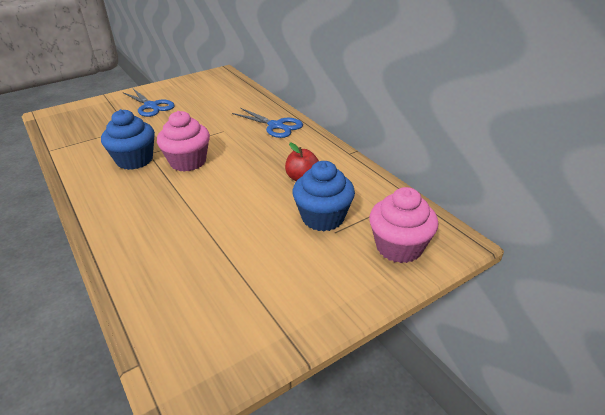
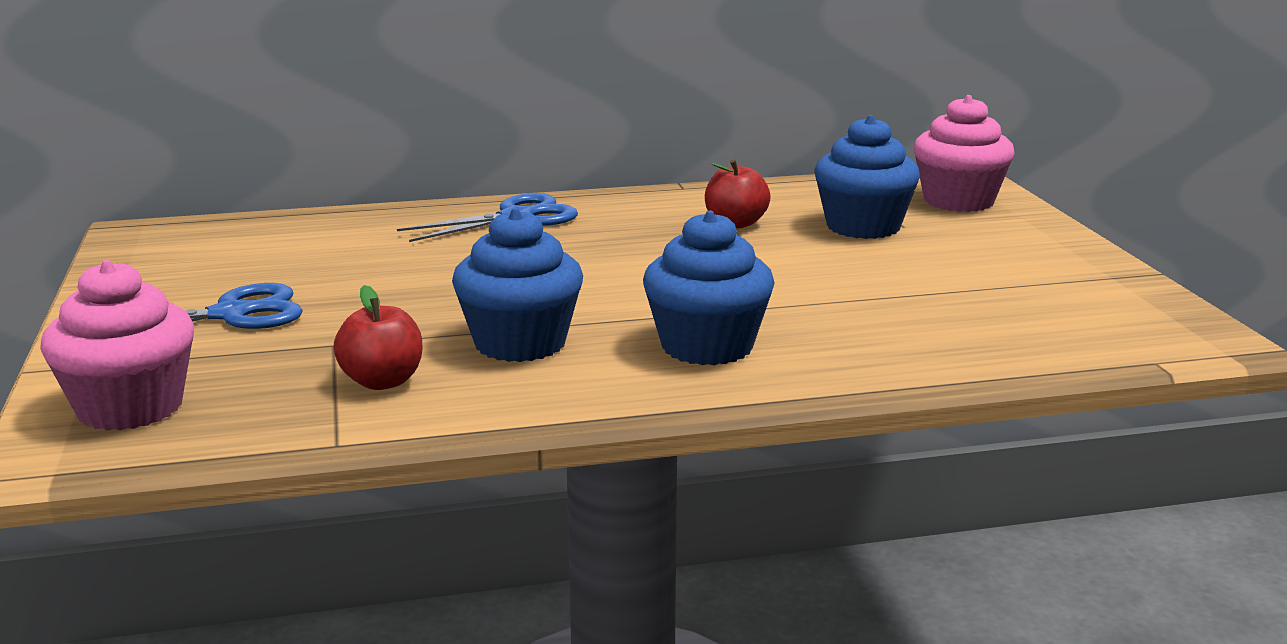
camera: 70 degrees left, 15 degrees down
(97, 144) = (382, 381): none -> red apple
(138, 201) = (707, 346): none -> blue cupcake
(188, 162) = (585, 296): pink cupcake -> pink cupcake (130, 407)

